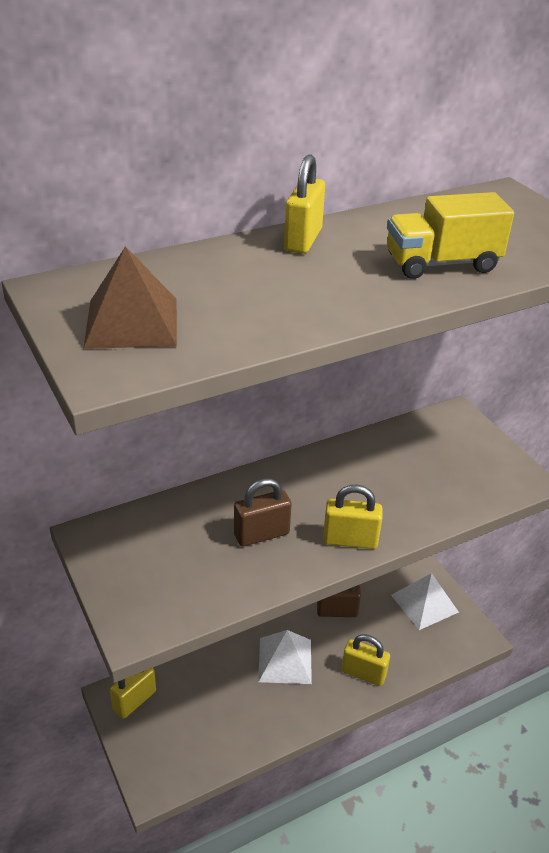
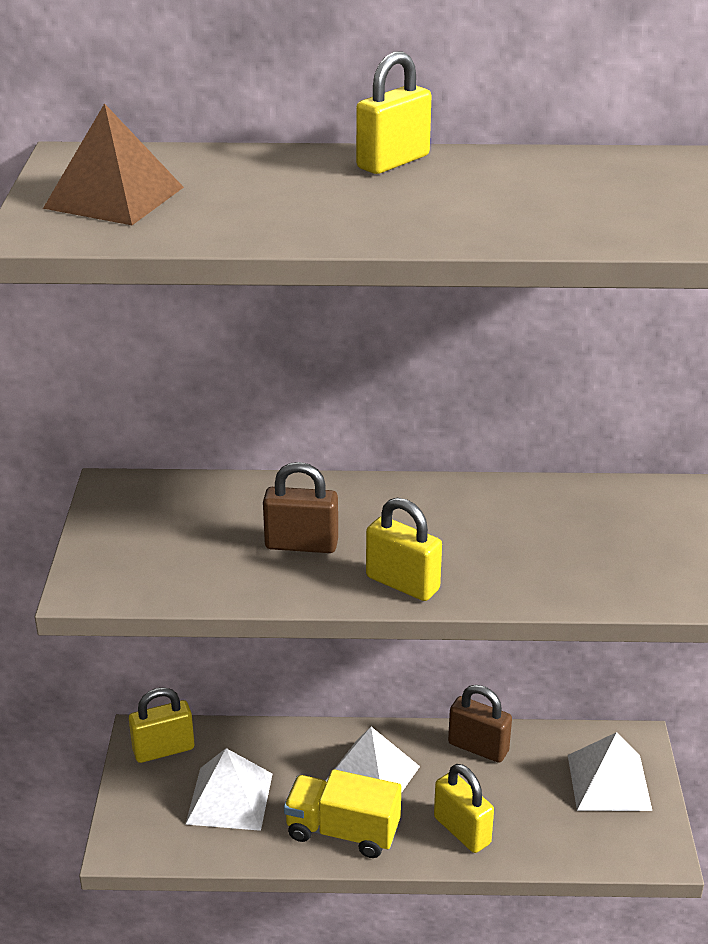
camera: 30 degrees right, 5 degrees down
(204, 717) = (230, 798): none -> white pyramid
(441, 264) = (531, 214): yellow truck -> yellow truck (342, 831)

